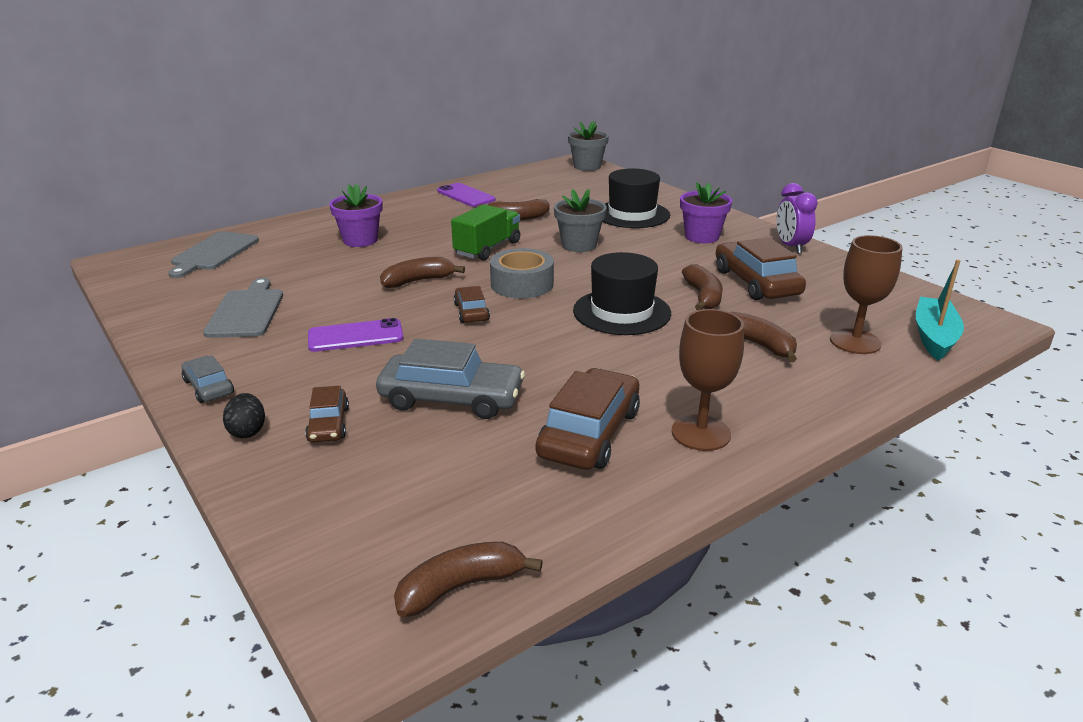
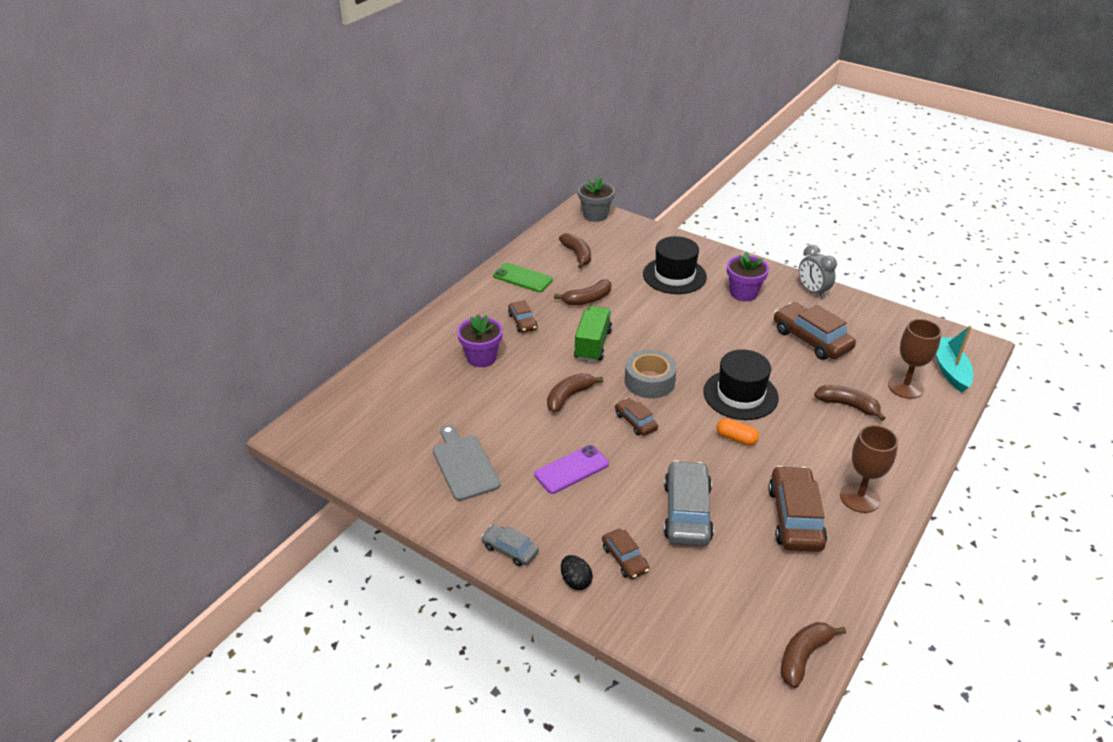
camera: 20 degrees left, 10 degrees up
(213, 253) = (370, 403): grey cutting board -> none
(431, 223) = (522, 322): none -> brown car
(451, 398) = (687, 512): grey car -> grey car turned 75 degrees counterclockwise
(466, 195) = (522, 278): purple phone -> green phone
(579, 245) = (660, 324): grey flower pot -> none
(580, 347) = (736, 438): none -> orange capsule
(703, 297) = (785, 364): brown banana -> brown banana (577, 255)
(790, 247) = (812, 291): purple clock -> grey clock

